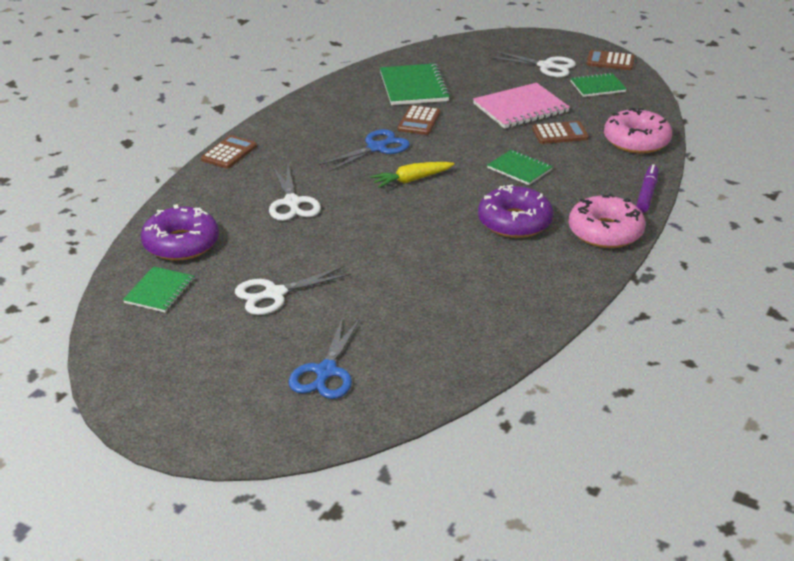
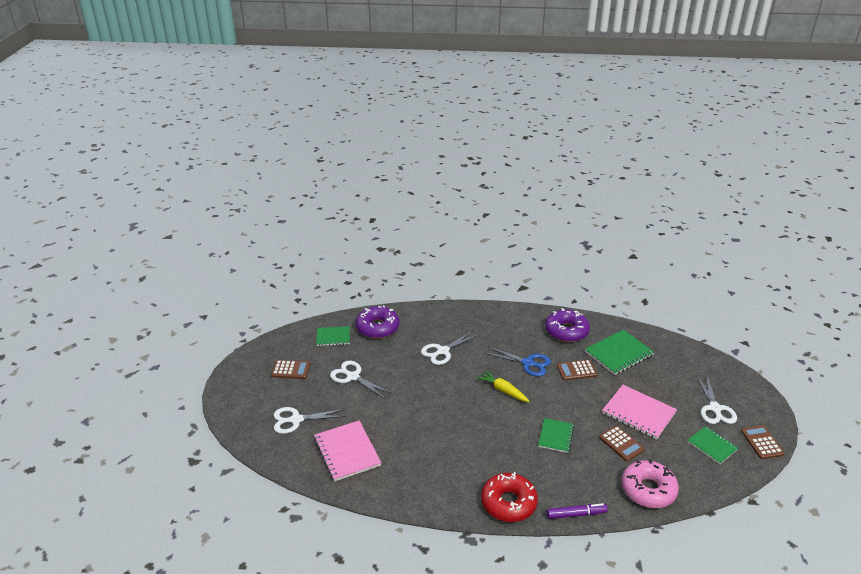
camera: 65 degrees right, 0 degrees up
(229, 153) = (475, 309): brown calculator -> brown calculator (291, 370)
(326, 371) = (296, 420): blue scissors -> white scissors
(432, 336) = (347, 452): none -> pink notebook
(514, 222) = (488, 452): purple donut -> purple donut (566, 331)
(605, 232) = (508, 503): pink donut -> red donut

